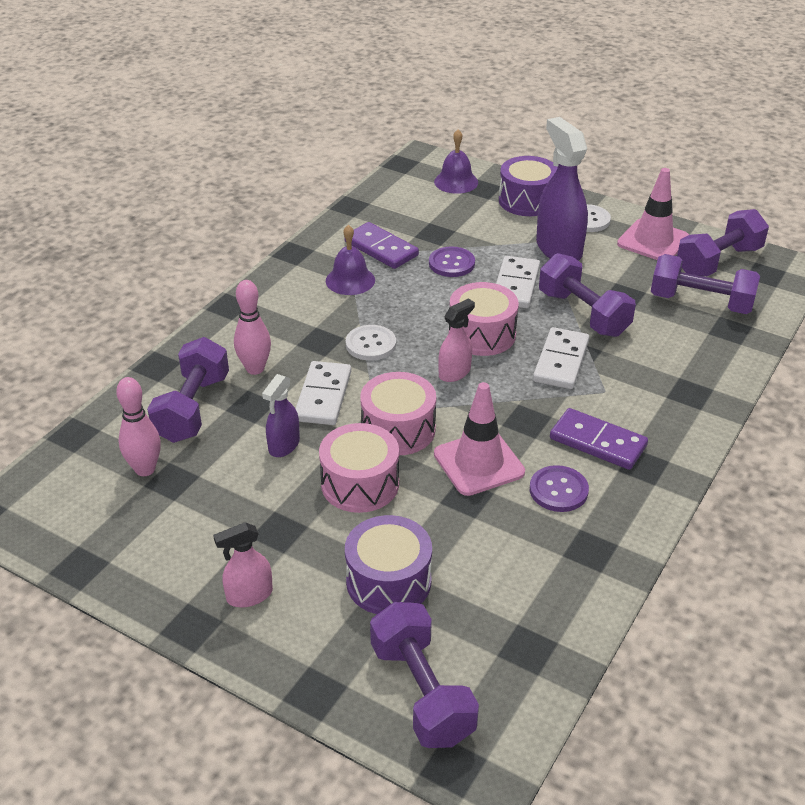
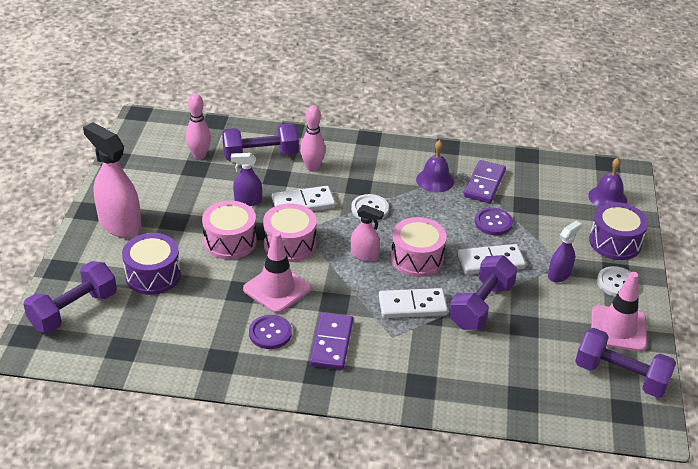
camera: 65 degrees right, 0 degrees up
(249, 595) = (119, 224): pink spray bottle -> pink spray bottle, size x1.86
(558, 249) = (559, 274): purple spray bottle -> purple spray bottle, size x0.54
(700, 302) = (548, 374): purple dumbbell -> none

